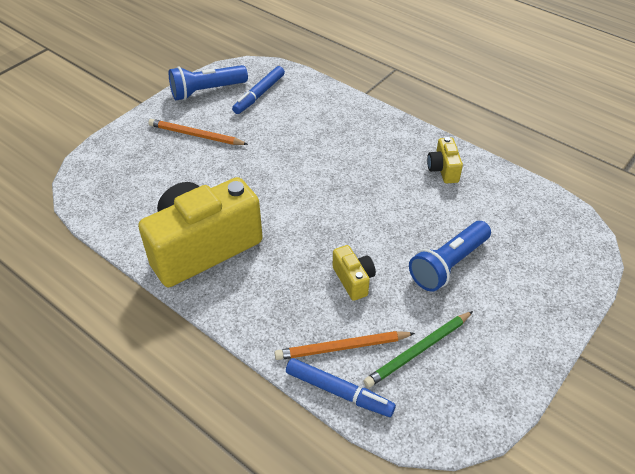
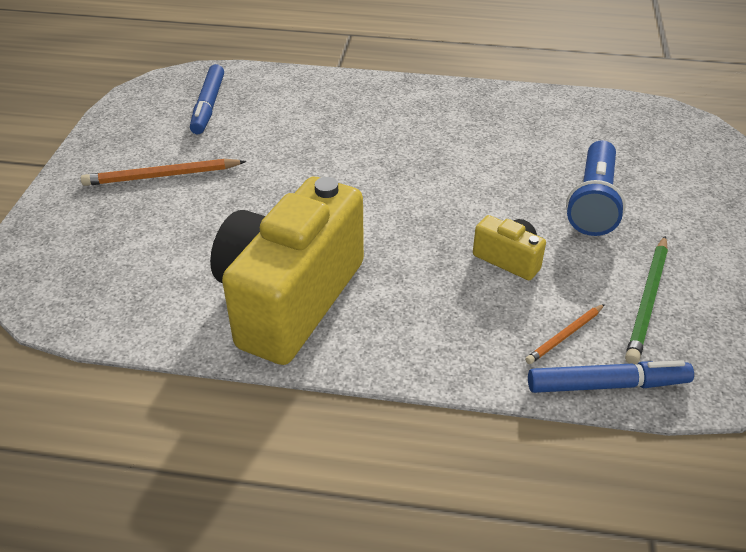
camera: 30 degrees left, 5 degrees down
(206, 91) = (132, 123): blue flashlight -> none
(342, 347) = (565, 336): orange pencil -> orange pencil, size x0.59
(443, 169) = (498, 113): yellow camera -> none

